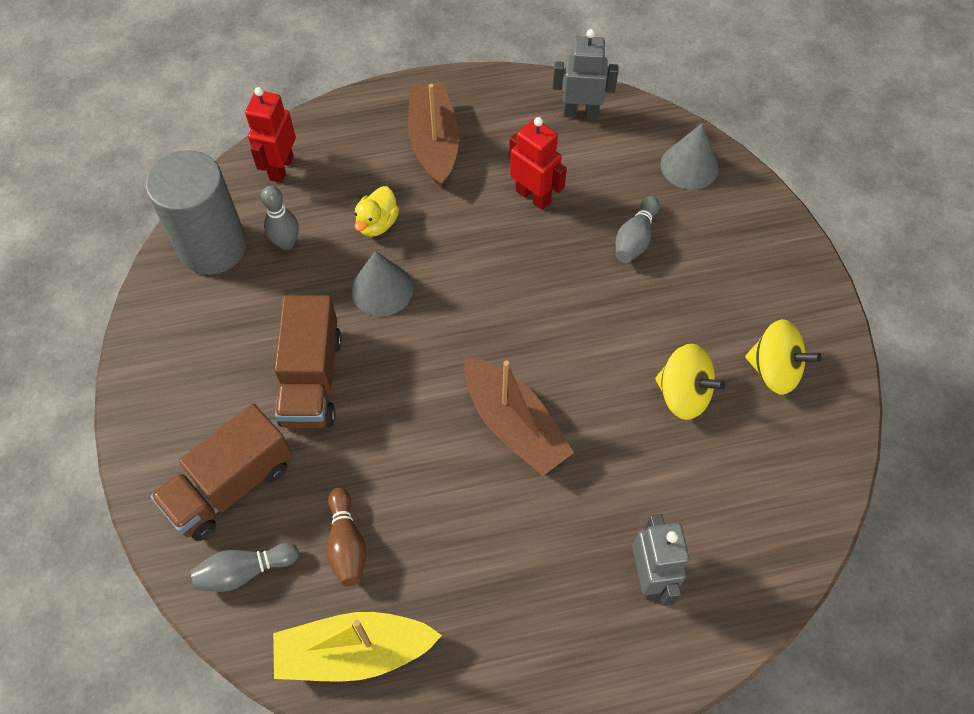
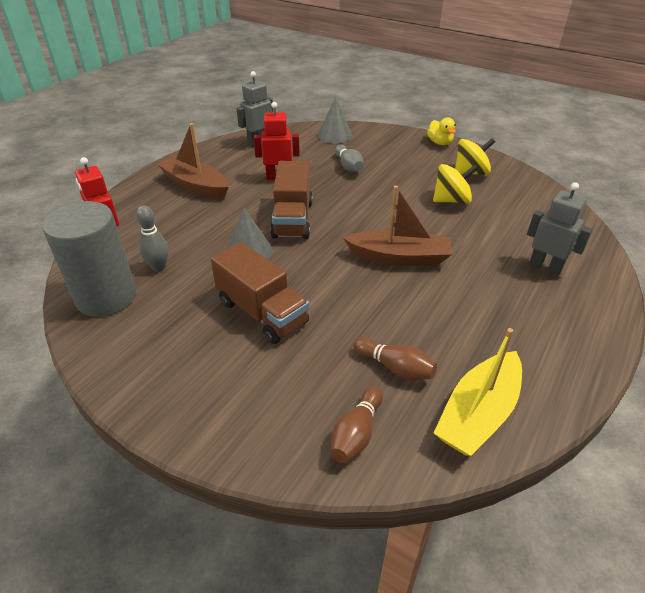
camera: 45 degrees left, 20 degrees down
(230, 485) = (283, 398): brown truck -> brown truck (292, 219)
(244, 571) = (356, 433): grey bowling pin -> brown bowling pin
(377, 224) = (207, 229): yellow duck -> yellow duck (440, 143)

